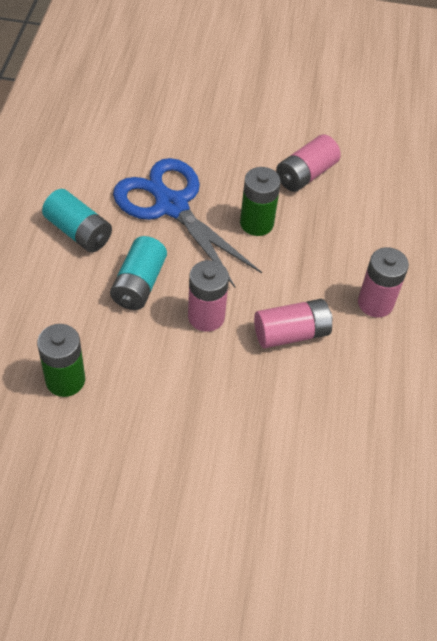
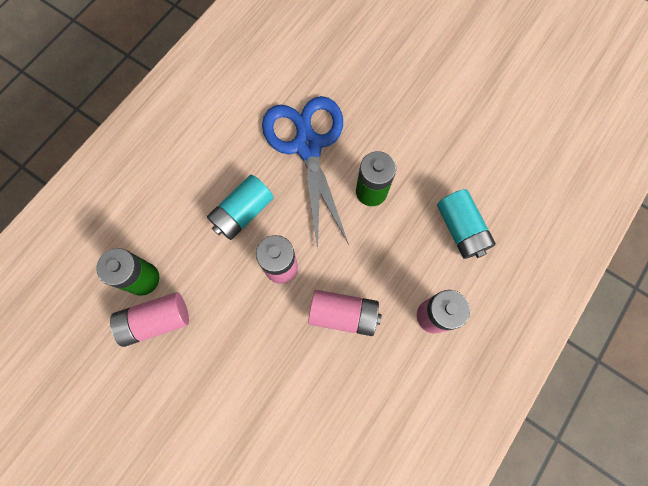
camera: 30 degrees right, 20 degrees up
(78, 232) = (220, 142): turquoise battery -> turquoise battery (461, 229)
(306, 174) = (441, 157): pink battery -> pink battery (156, 321)

